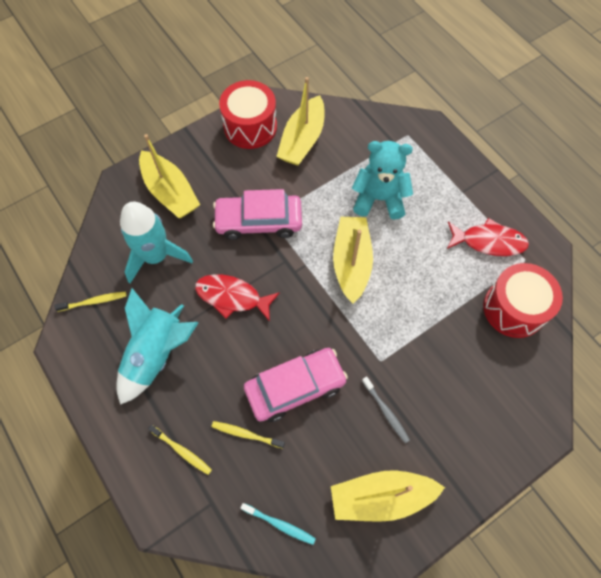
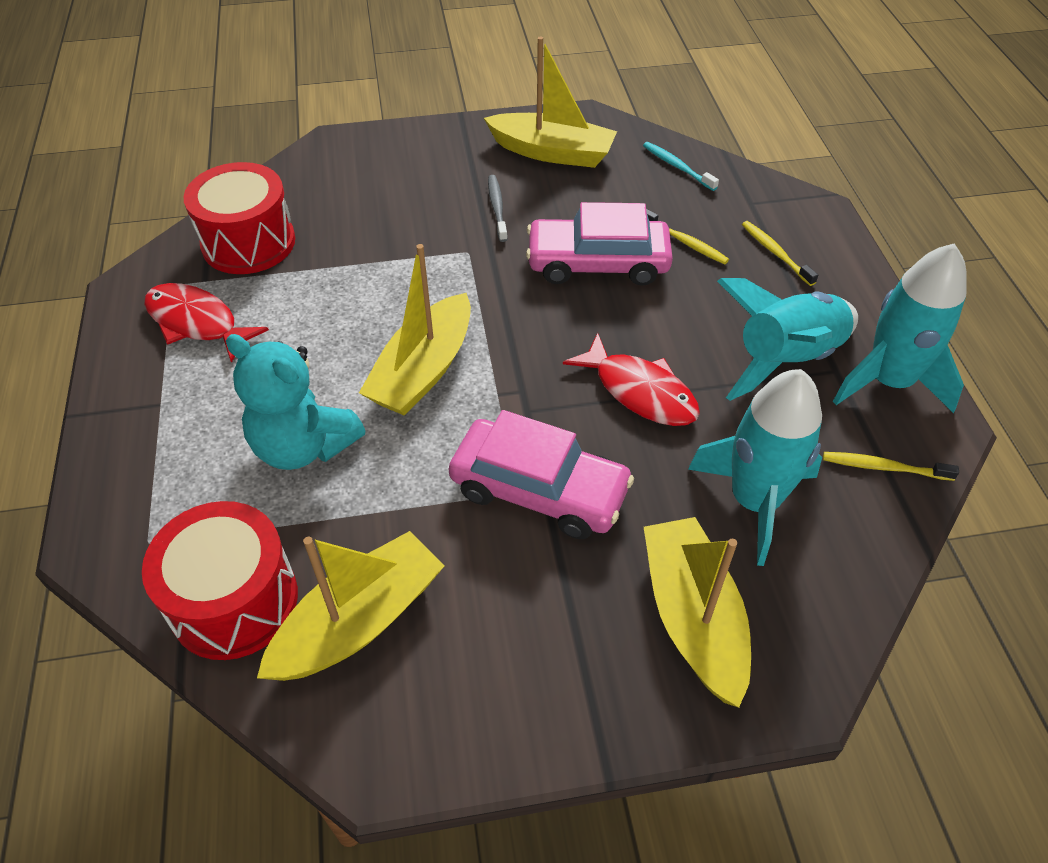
camera: 155 degrees left, 15 degrees down
(95, 363) = (888, 381): none -> turquoise rocket
(250, 127) = (452, 707): red drum -> red drum (234, 601)

